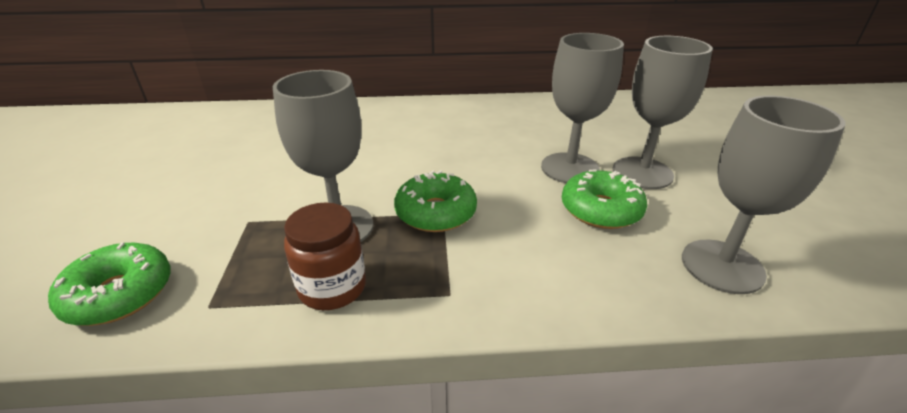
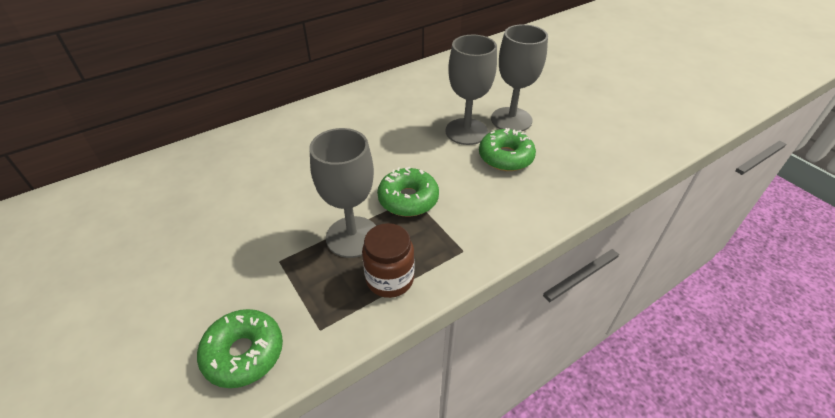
camera: 30 degrees left, 10 degrees up
(722, 266) = (588, 170): grey goblet -> none

